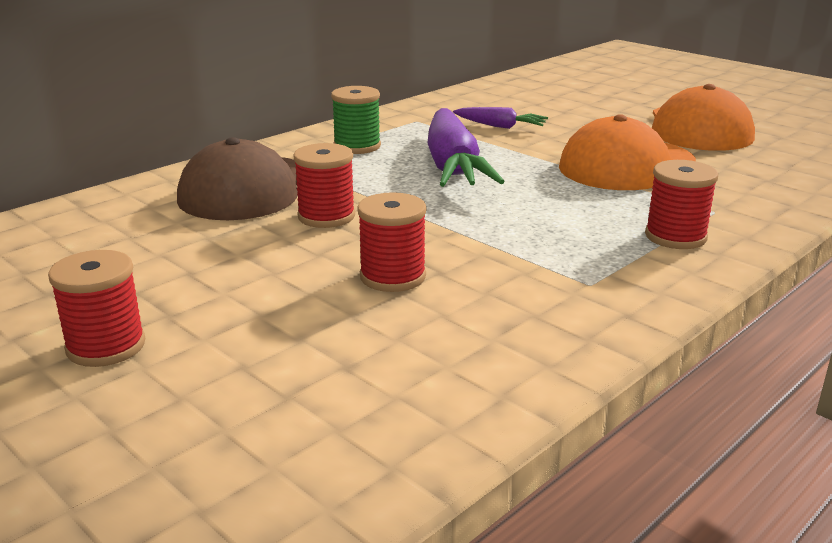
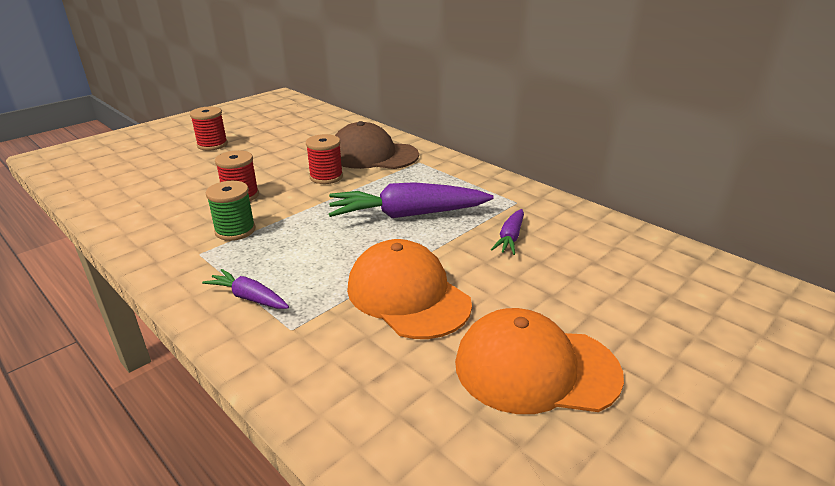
camera: 90 degrees right, 5 degrees up
(357, 146) = (449, 181): green spool -> green spool (235, 230)
(675, 237) = (249, 297): red spool -> purple carrot

